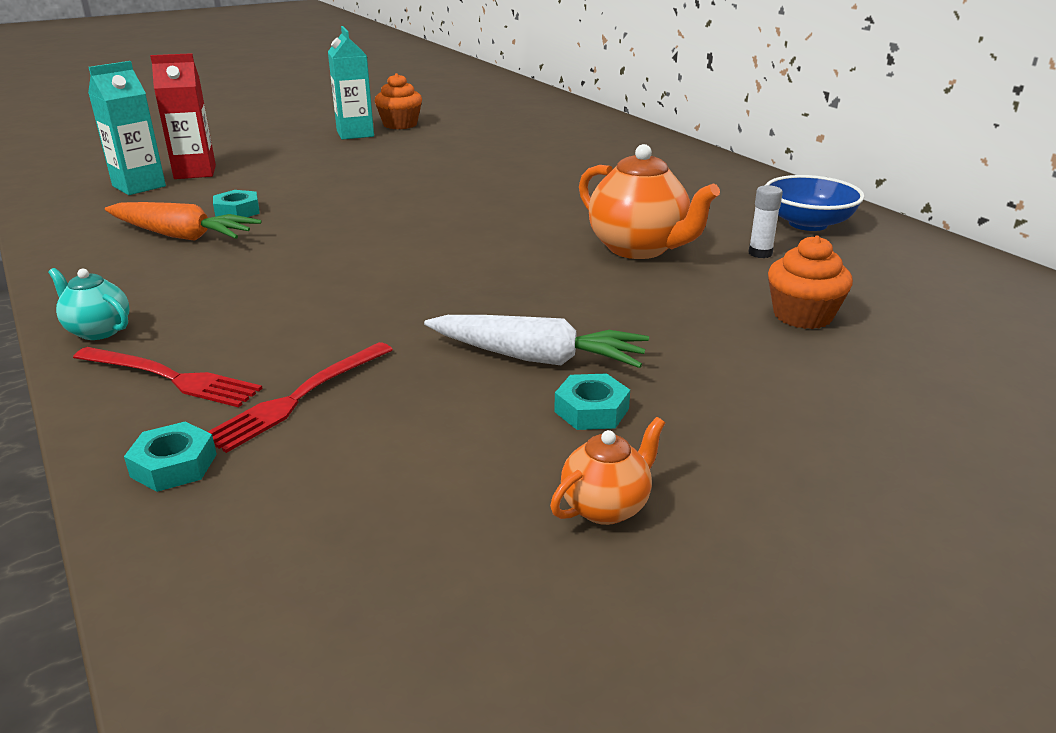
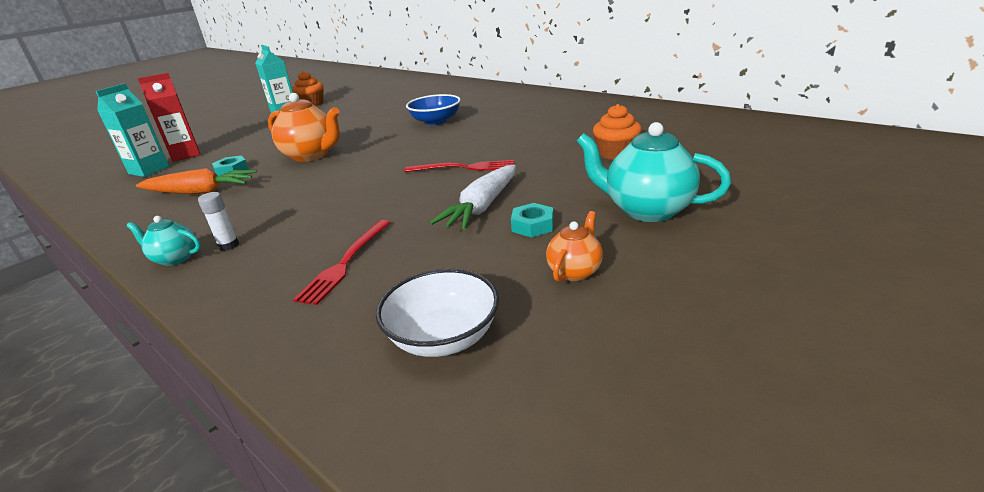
camera: 15 degrees left, 0 degrees up
(170, 378) = (247, 273): red fork -> red fork (463, 168)
(174, 465) = (284, 321): turquoise nut -> none
(357, 555) = (443, 337): none -> white bowl
(537, 358) = (482, 207): white carrot -> white carrot turned 120 degrees clockwise
(639, 249) = (503, 140): orange teapot -> orange teapot (311, 155)
(760, 253) = (572, 129): white glue stick -> white glue stick (229, 245)
(787, 432) = (647, 210): none -> turquoise teapot
(808, 223) = (588, 110): blue bowl -> blue bowl (436, 121)

